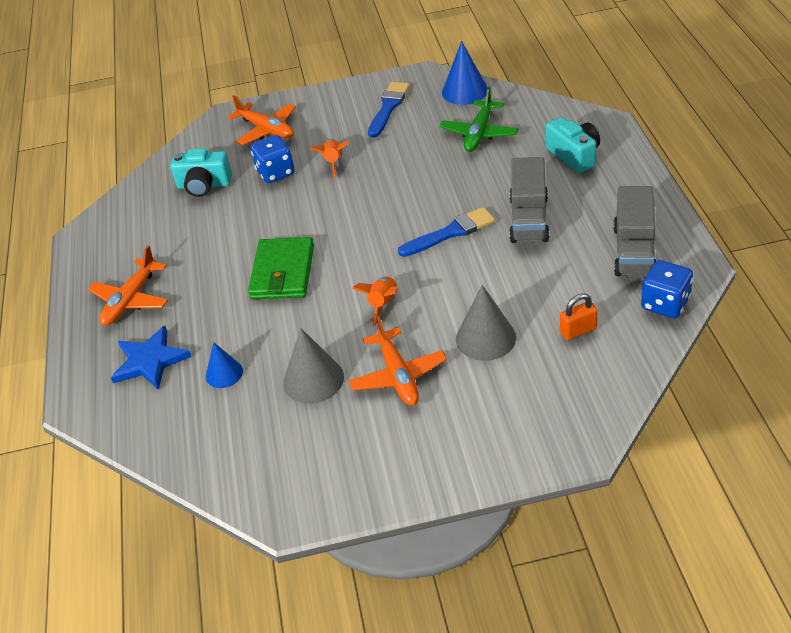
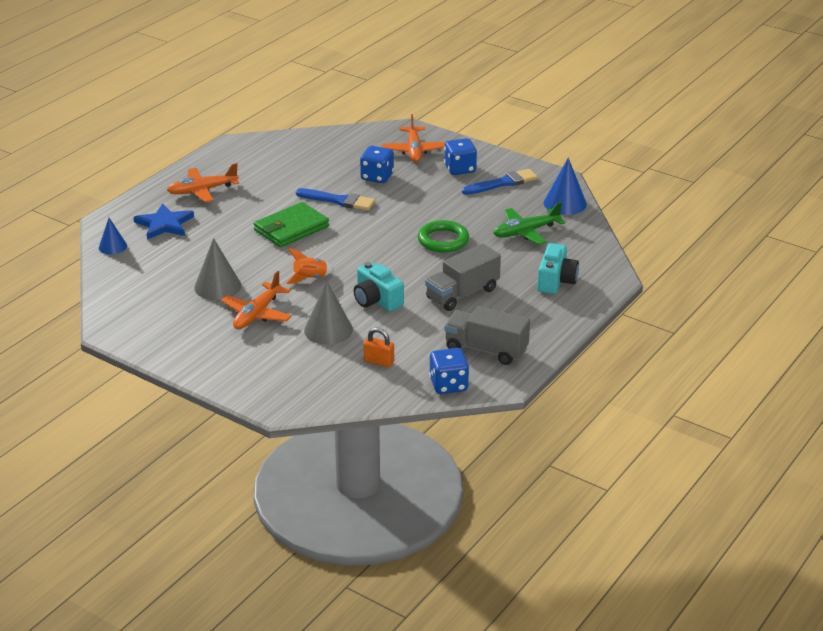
camera: 40 degrees right, 10 degrees down
(204, 185) = (330, 158): turquoise camera -> turquoise camera (376, 300)
(224, 373) = (185, 254): blue cone -> blue cone (112, 246)
(333, 119) = (460, 169): none -> blue dice
(333, 163) = (416, 192): orange rocket -> none
(430, 186) = (443, 240): none -> green ring
(450, 233) = (407, 270): blue brush -> blue brush (338, 201)
(634, 251) = (486, 350): grey truck -> grey truck turned 60 degrees clockwise

